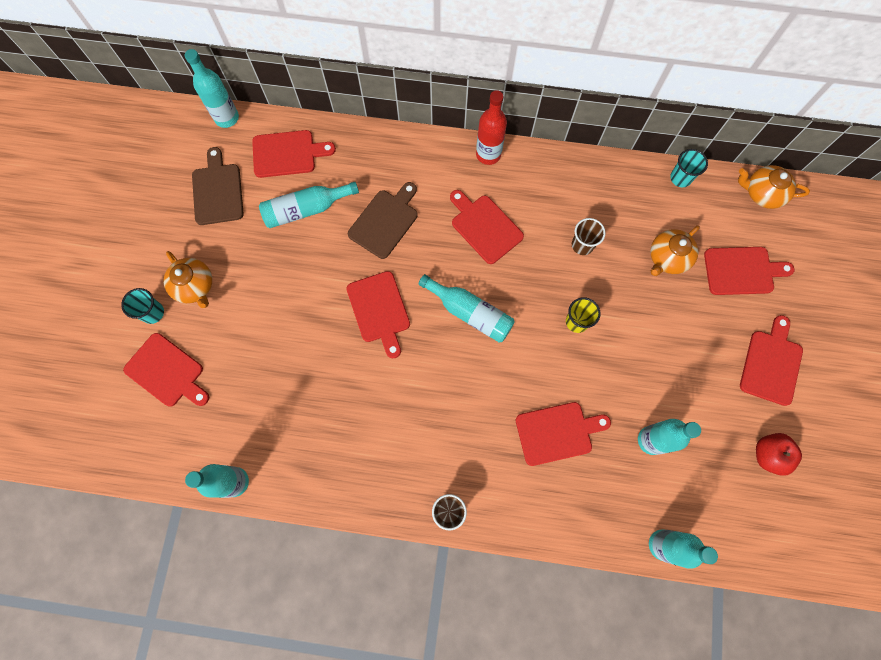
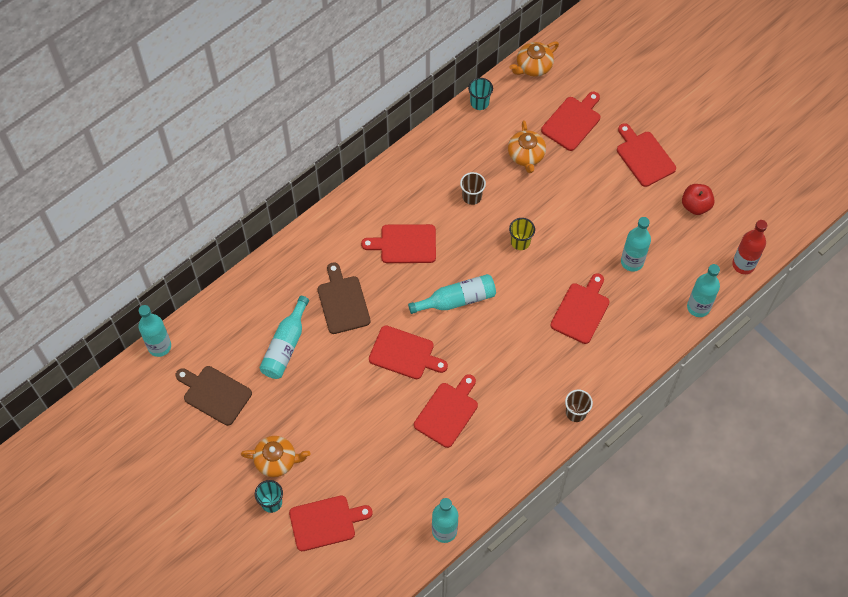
camera: 50 degrees left, 10 degrees down
(287, 153) = (229, 326): red cutting board -> red cutting board (447, 412)
(488, 154) = (354, 200): red bottle -> red bottle (743, 264)

